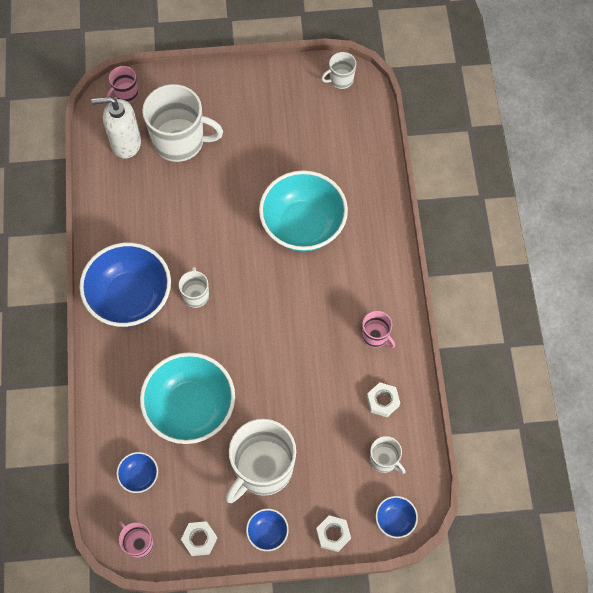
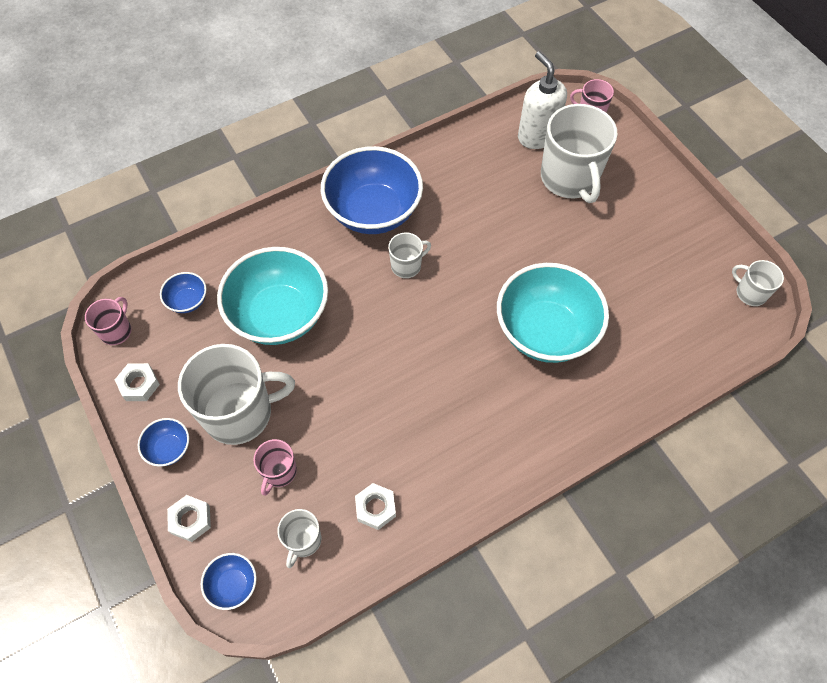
camera: 65 degrees right, 5 degrees down
(263, 469) = (240, 413): white mug -> white mug turned 150 degrees clockwise
(375, 336) = (453, 465): pink mug -> pink mug (279, 472)

